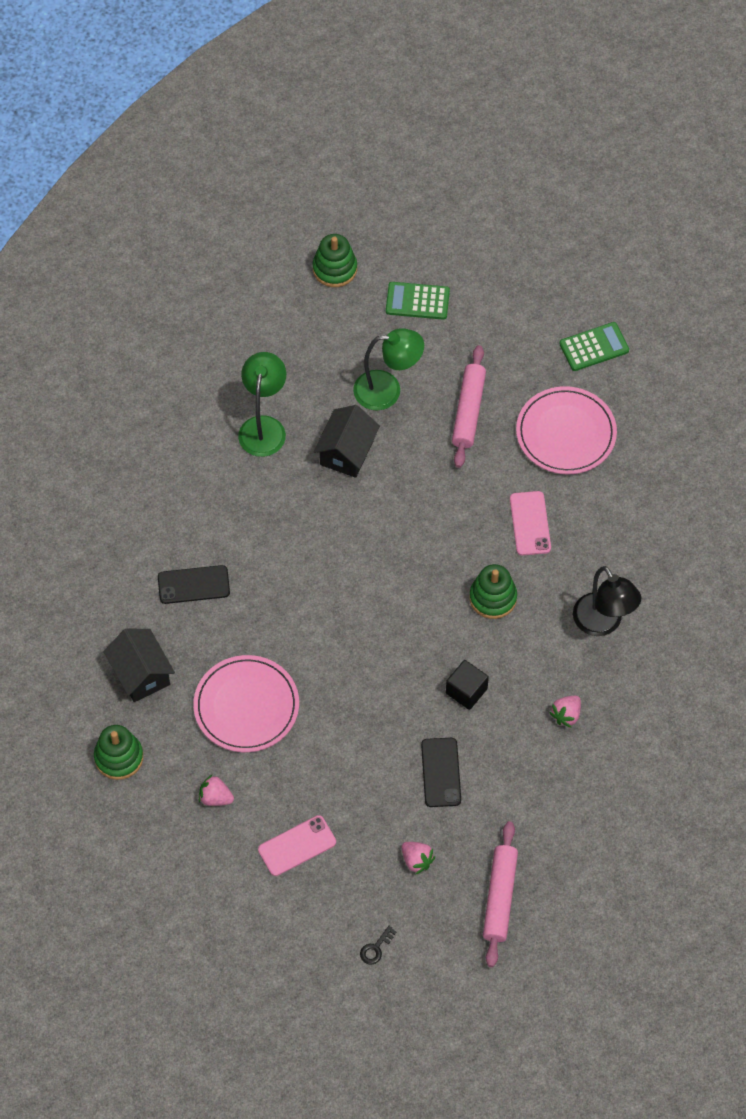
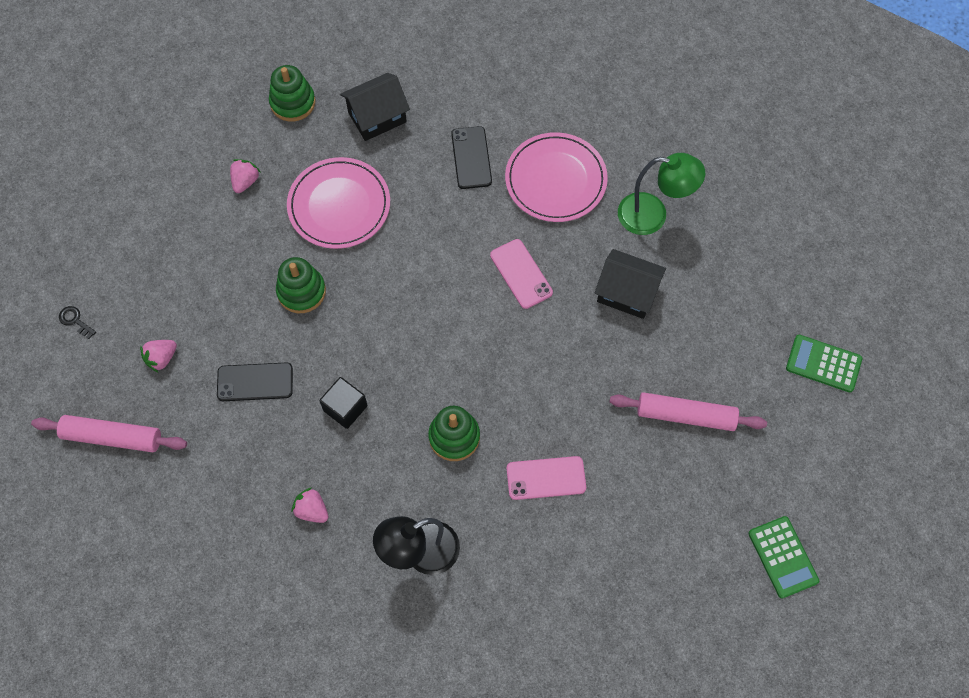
camera: 90 degrees right, 5 degrees up
(297, 846) = (189, 251): pink phone -> pink phone (521, 274)
(335, 269) = (855, 280): green stacking toy -> green stacking toy (301, 291)
(387, 390) = (706, 333): green lamp -> none
(417, 301) = (823, 364): green calculator -> green calculator turned 75 degrees counterclockwise
(566, 433) = (664, 521): pink plate -> pink plate (555, 180)

